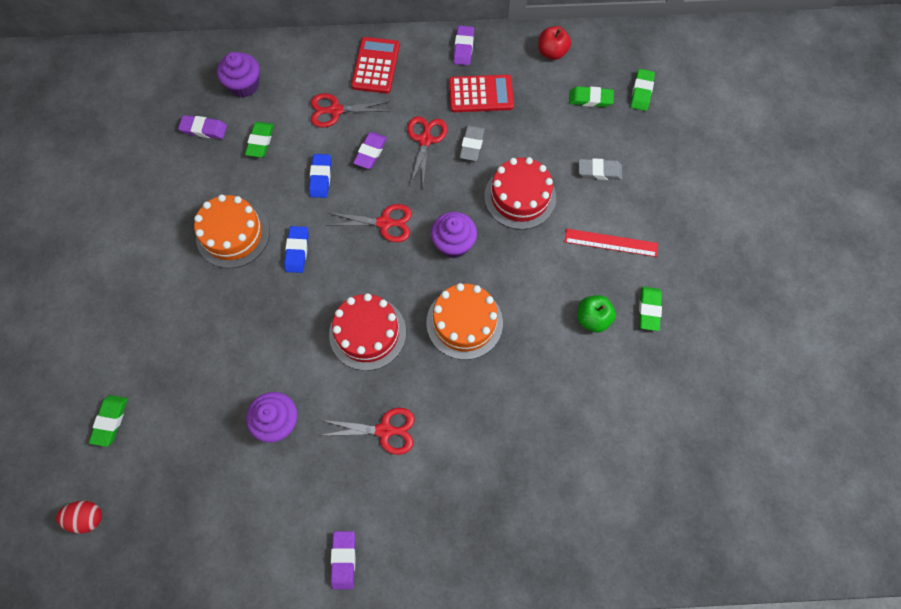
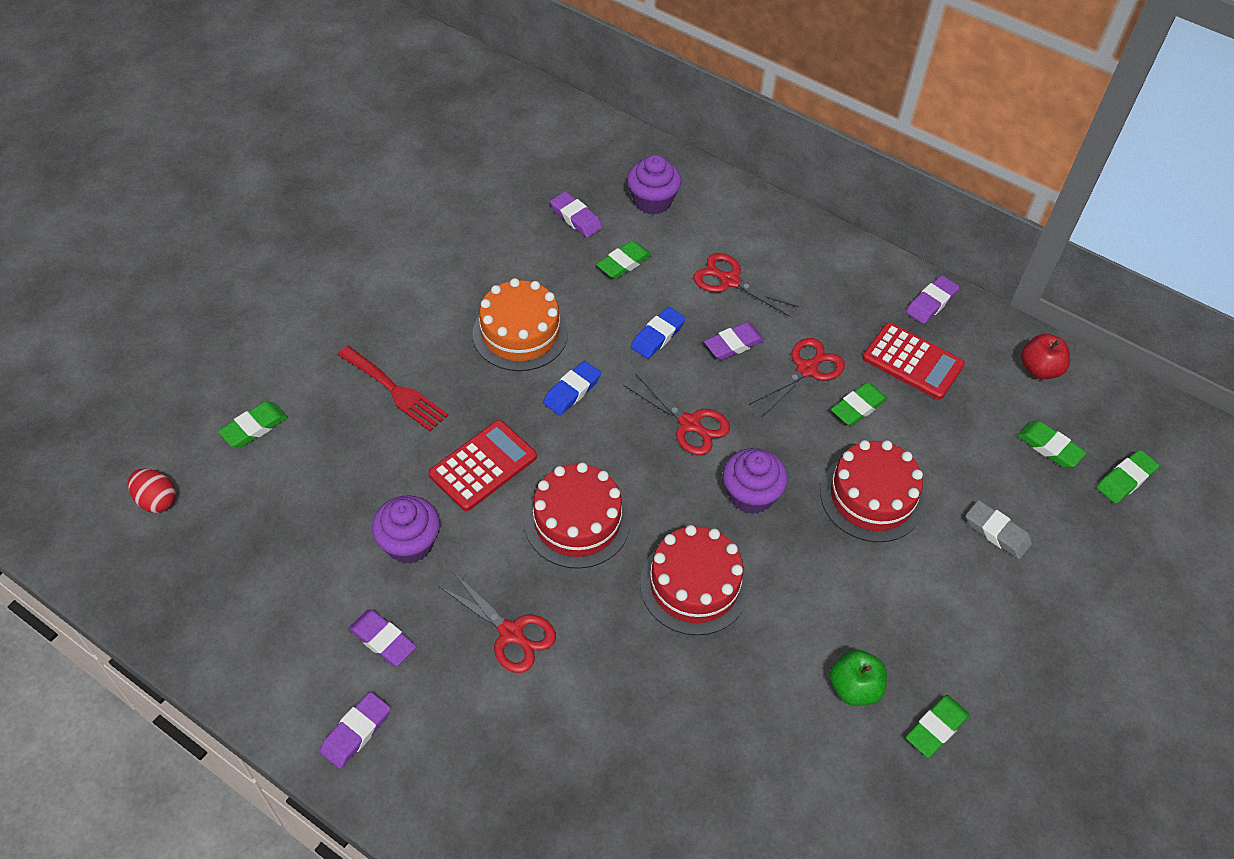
camera: 35 degrees right, 15 degrees down
(184, 329) = (396, 391): none -> red fork
(312, 493) = (383, 640): none -> purple eraser
(376, 66) = (812, 263): red calculator -> red calculator (483, 466)
(464, 322) = (694, 585): orange cake -> red cake
(472, 145) = (858, 407): grey eraser -> green eraser
(611, 243) = (947, 620): red ruler -> none

